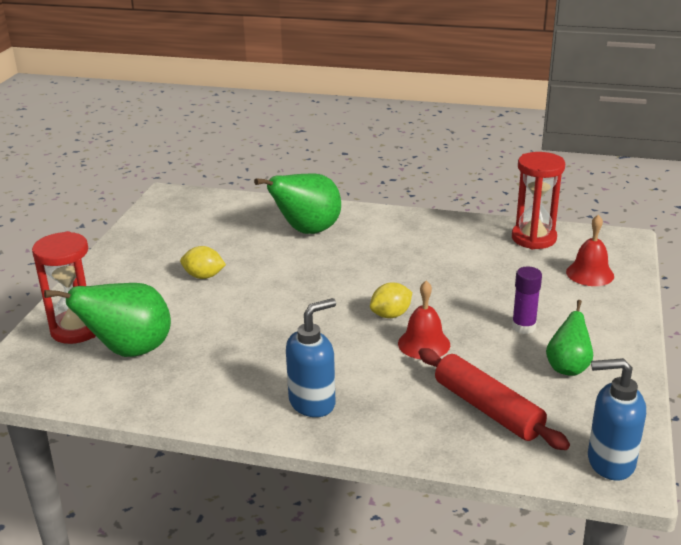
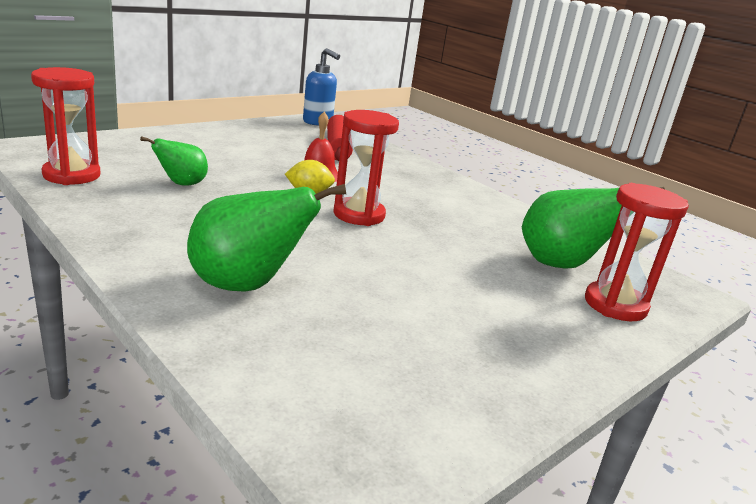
camera: 150 degrees left, 5 degrees down
(204, 276) = (437, 294): yellow lemon -> none
(313, 403) = (437, 186): blue soap dispenser -> none
(325, 314) = (359, 215): none -> red hourglass
(523, 327) = (237, 154): purple glue stick -> none
(568, 367) = (259, 138): green pear -> green pear (181, 184)
(590, 273) = (114, 148): red bell -> none

